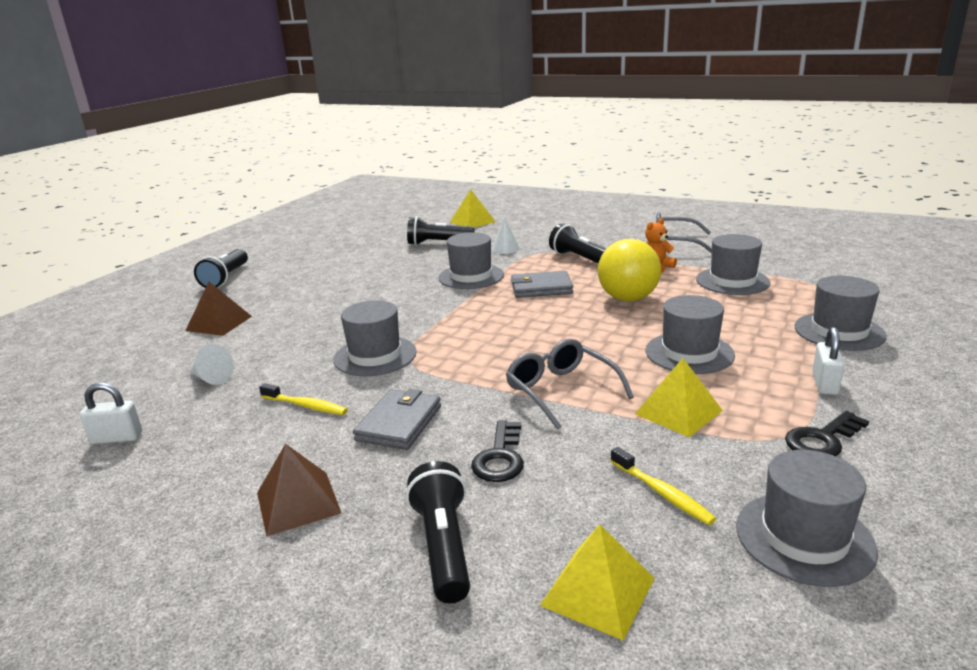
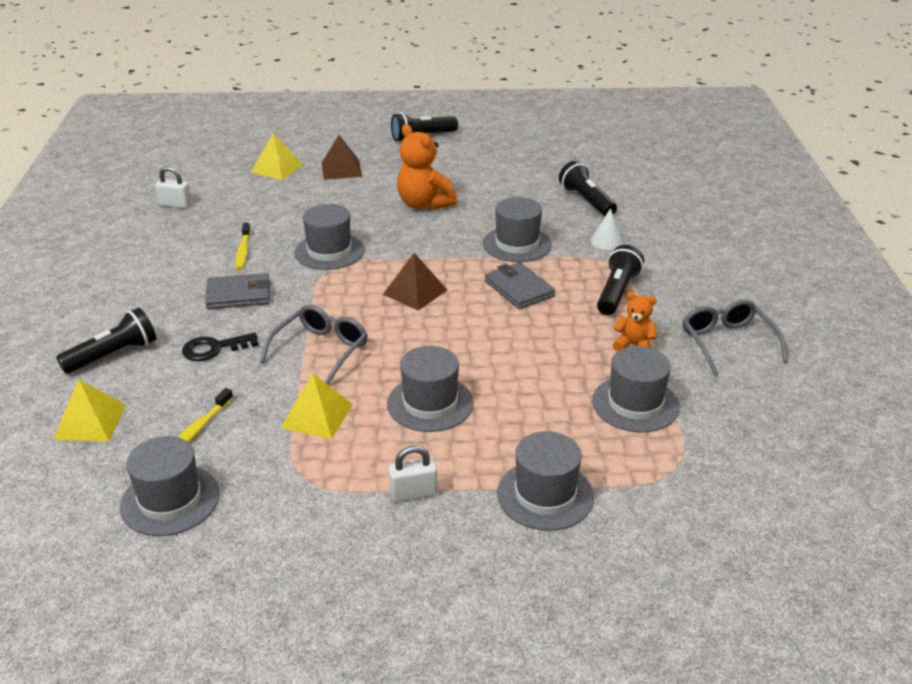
camera: 60 degrees right, 10 degrees up
(117, 438) = (175, 205): white padlock -> white padlock turned 45 degrees counterclockwise
(211, 378) = (260, 202): white cone -> none
(298, 502) = (136, 291): brown pyramid -> brown pyramid (415, 292)
(351, 298) = (424, 204): none -> orange teddy bear
(472, 221) = (669, 199): yellow pyramid -> yellow pyramid (277, 168)
(628, 298) = (532, 344): yellow ball -> none
(822, 440) = (308, 499): black key -> none

